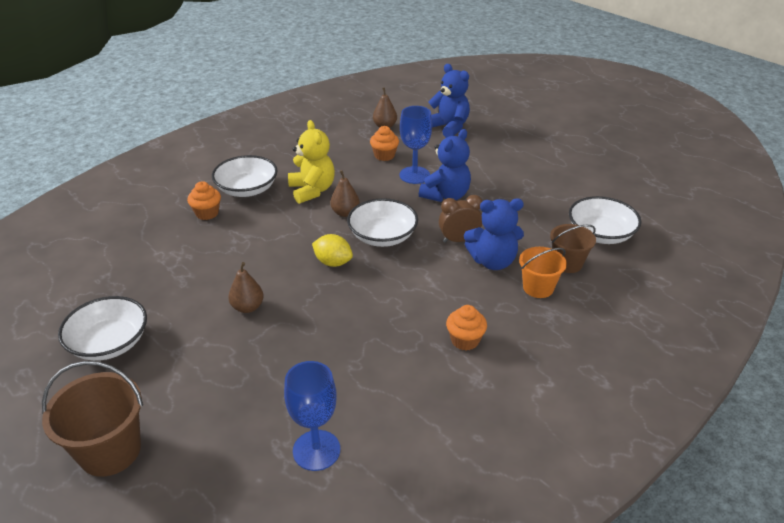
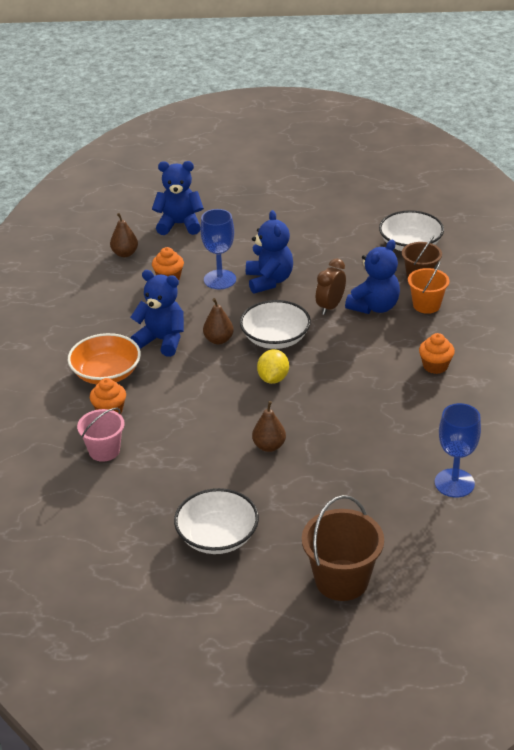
camera: 45 degrees left, 0 degrees up
(161, 235) = (104, 450): none -> pink bucket
(247, 189) = (106, 373): white bowl -> orange bowl
(312, 190) = (162, 340): yellow teddy bear -> blue teddy bear
(333, 262) = (273, 378): yellow lemon -> yellow lemon turned 60 degrees counterclockwise

